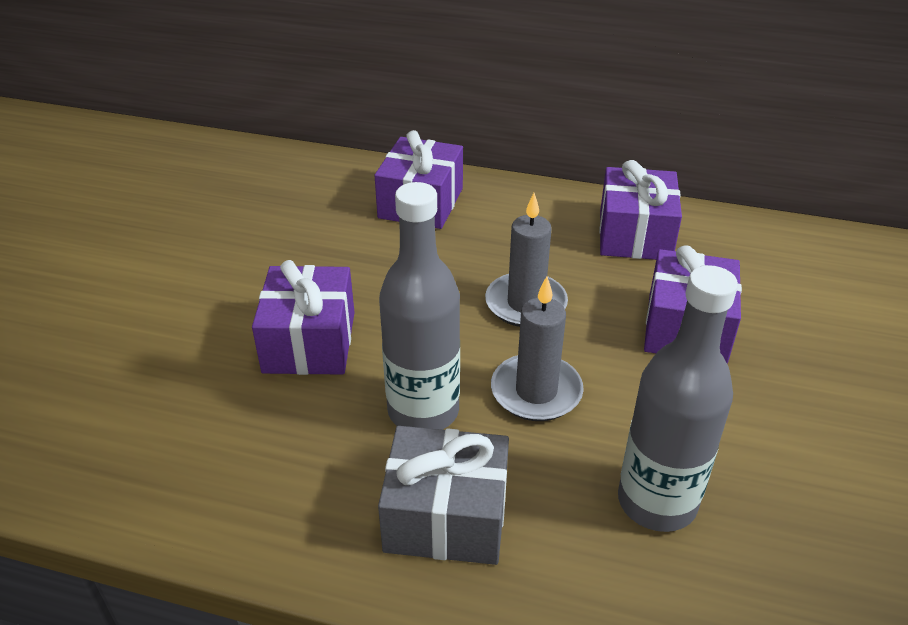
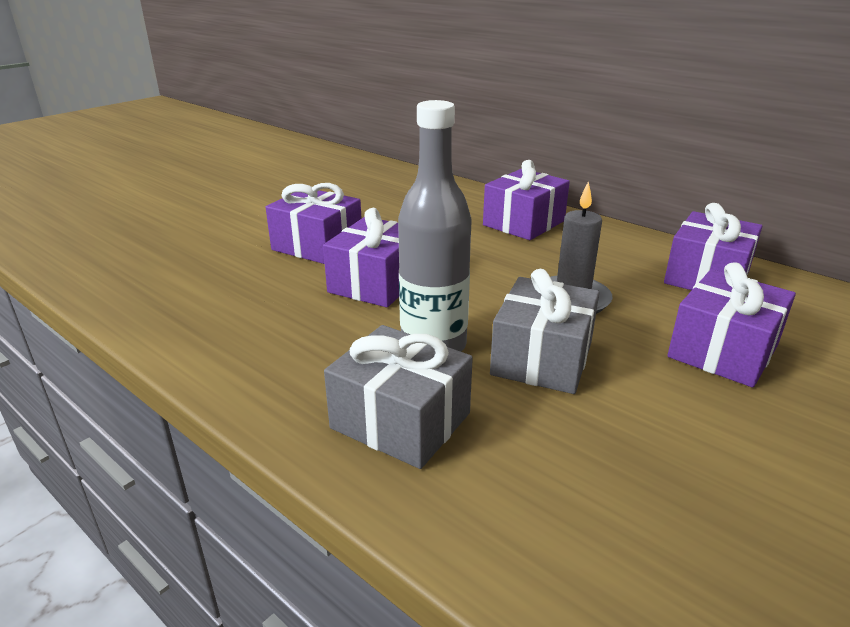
camera: 25 degrees right, 10 degrees down
(201, 304) = (317, 246): none -> purple gift
(536, 391) = (542, 358): grey candle -> grey gift
(657, 502) = (611, 472): grey bottle -> none

